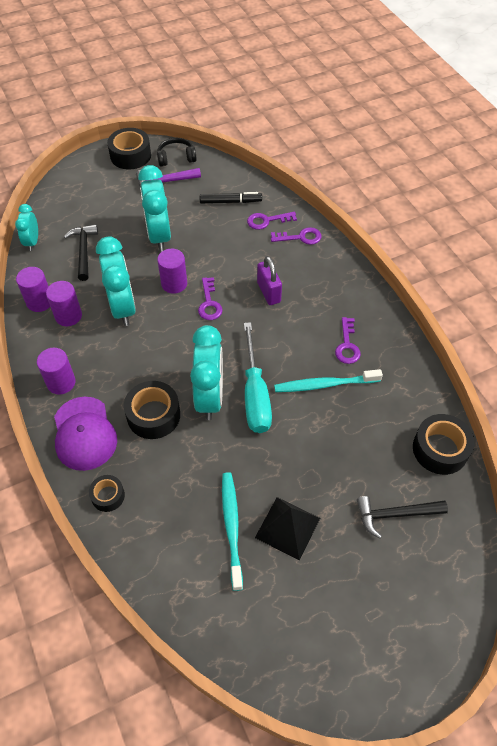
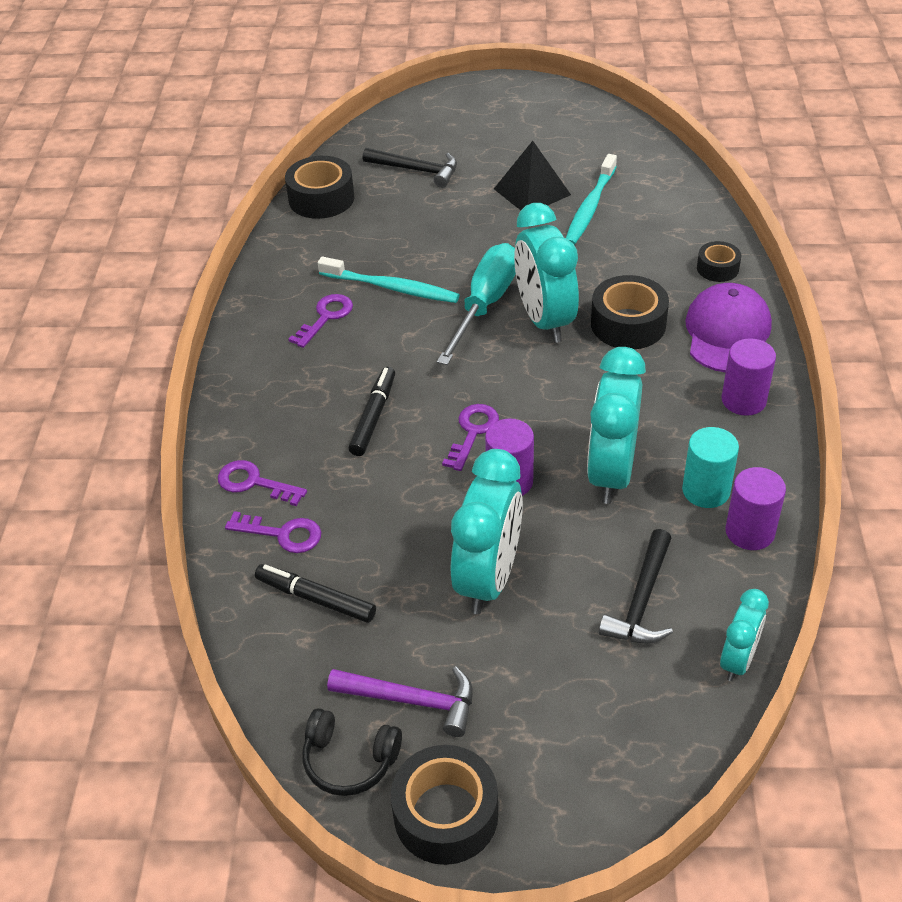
camera: 150 degrees left, 10 degrees down
(68, 316) = (706, 490): purple cylinder -> turquoise cylinder
(210, 397) = (544, 320): turquoise clock -> turquoise clock turned 45 degrees counterclockwise
(269, 292) = (373, 416): purple padlock -> black marker

